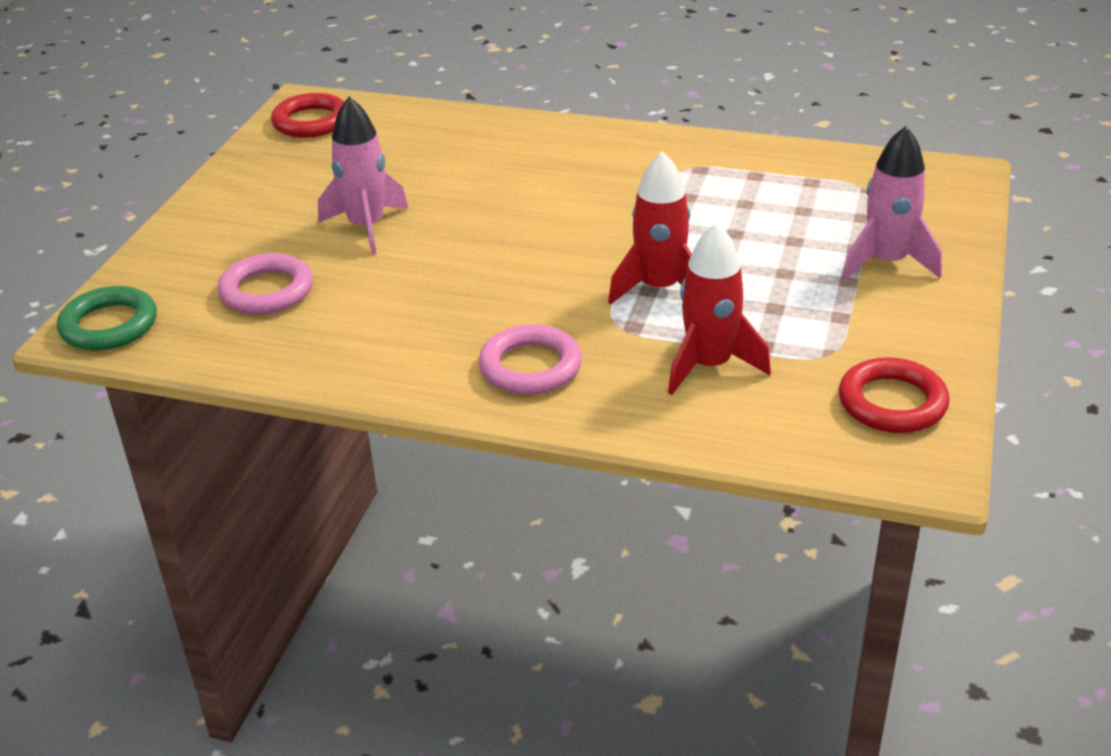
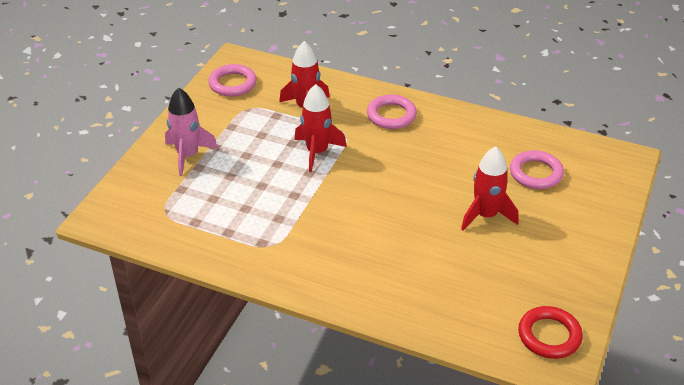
camera: 175 degrees left, 5 degrees up
(109, 325) = (616, 160): green ring -> none
(366, 227) = (486, 215): pink rocket -> red rocket
(892, 402) = (232, 84): red ring -> pink ring

